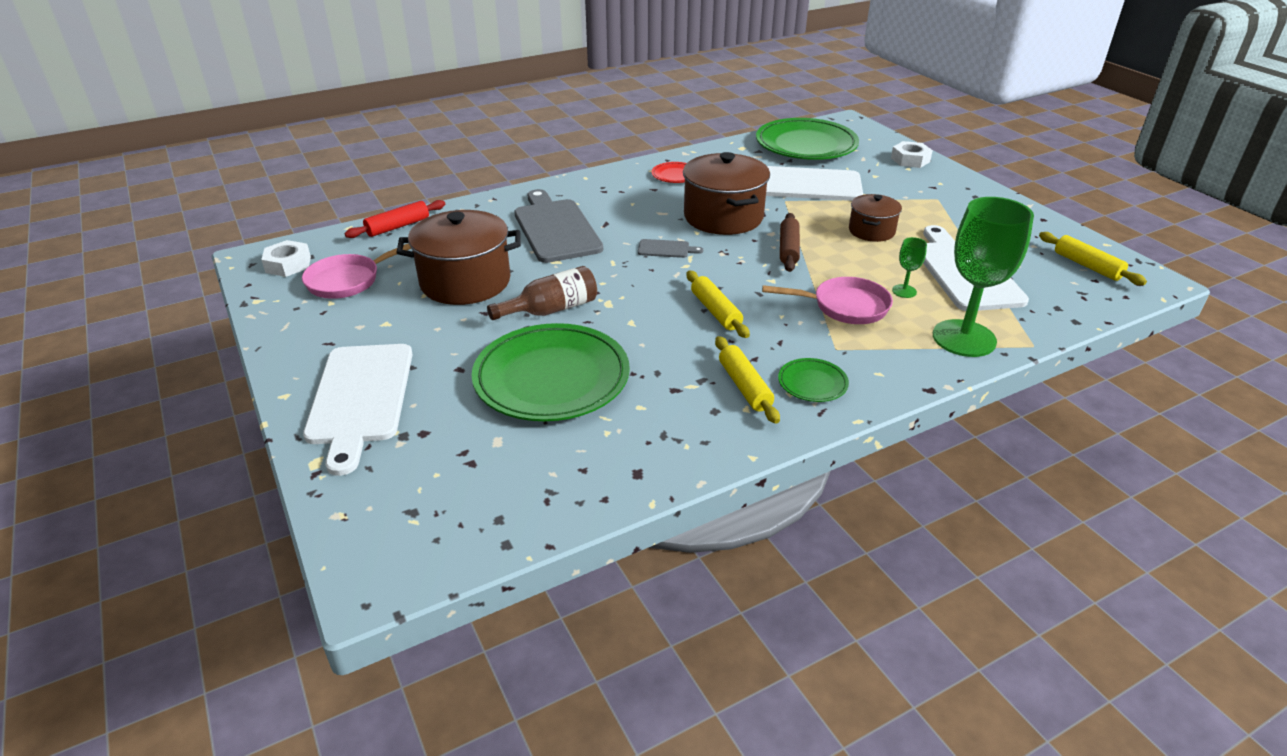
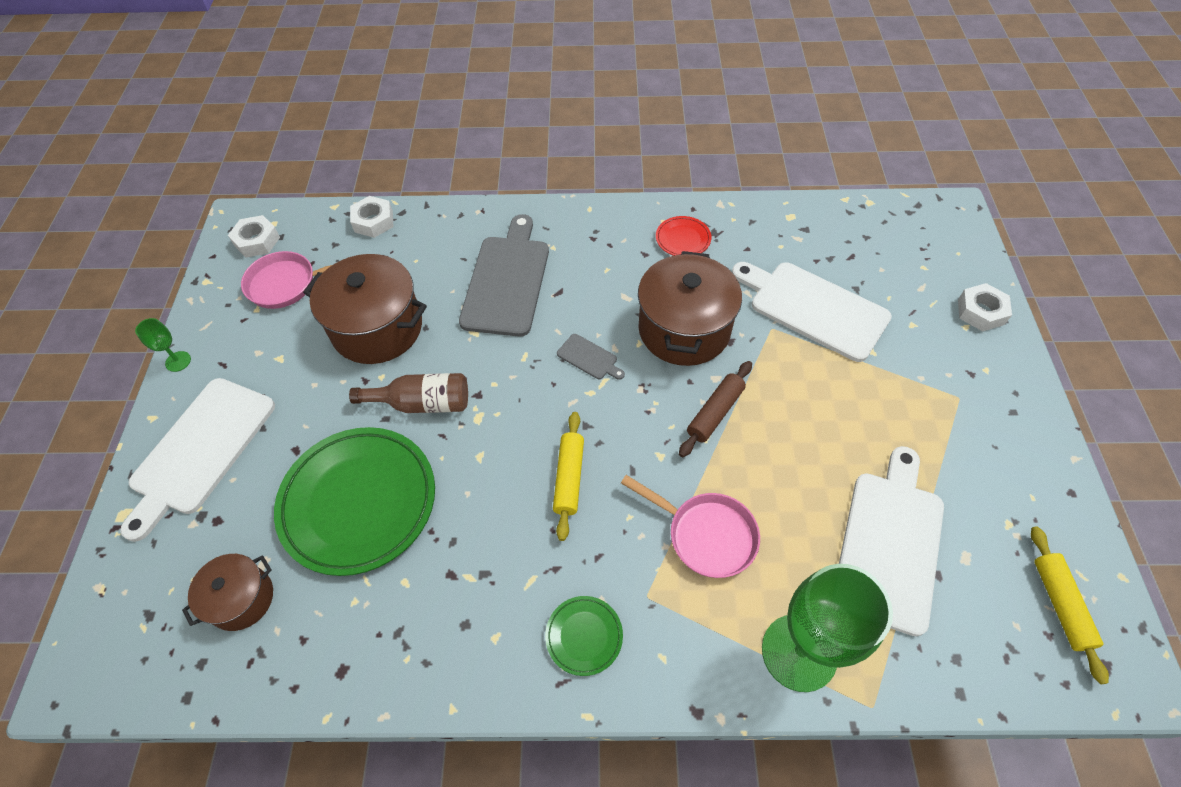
camera: 30 degrees right, 20 degrees up
(398, 226) = (373, 221): red rolling pin -> white nut
(745, 386) = (516, 605): yellow rolling pin -> none
(806, 145) = (869, 238): green plate -> none
(871, 231) = (832, 422): brown pot -> brown pot (241, 599)
(904, 291) = (791, 541): green goblet -> green goblet (178, 361)

